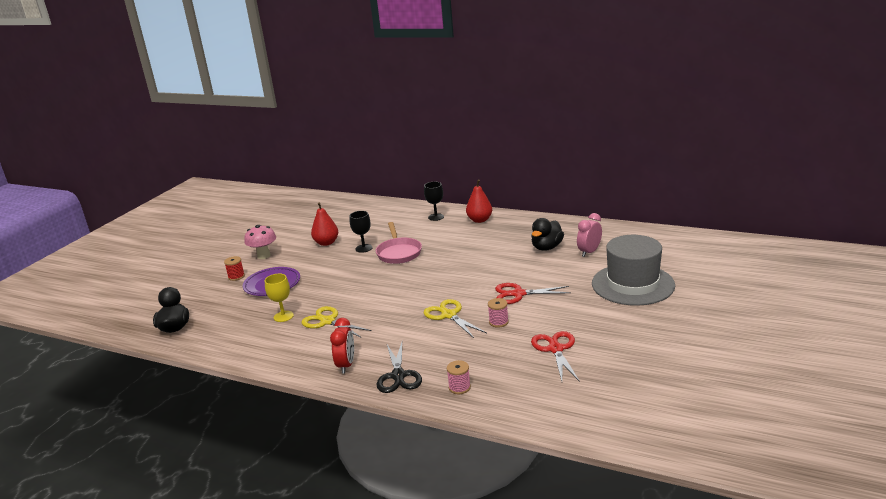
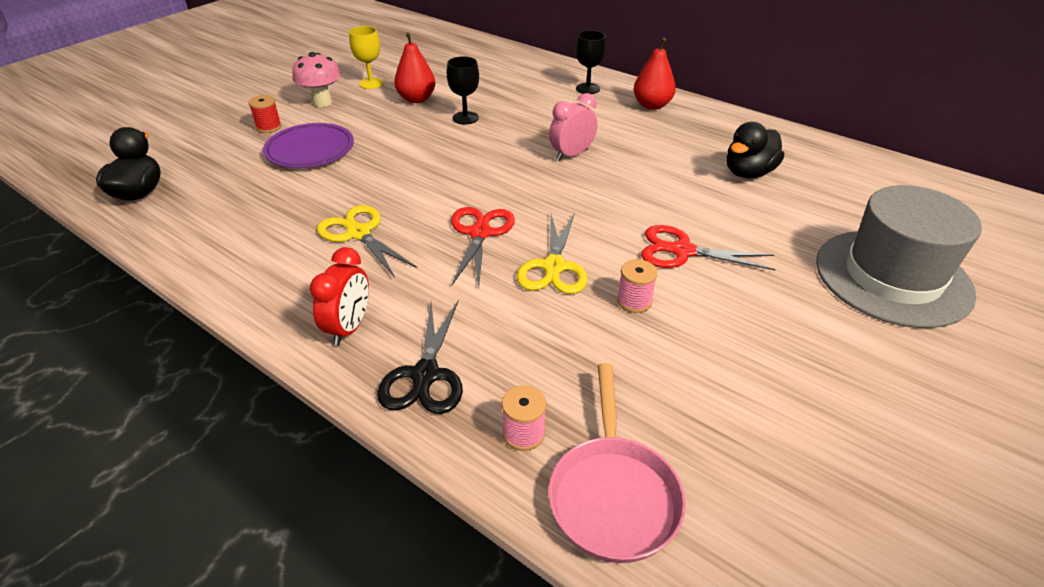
camera: 10 degrees right, 15 degrees up
(283, 316) = (298, 209): yellow goblet -> yellow goblet (371, 83)
(399, 253) = (513, 135): pink pan -> pink pan (613, 495)
(449, 315) = (554, 266): yellow scissors -> yellow scissors turned 150 degrees counterclockwise
(556, 349) = (726, 389): red scissors -> red scissors (480, 233)
(589, 252) = (820, 196): pink clock -> pink clock (572, 155)

